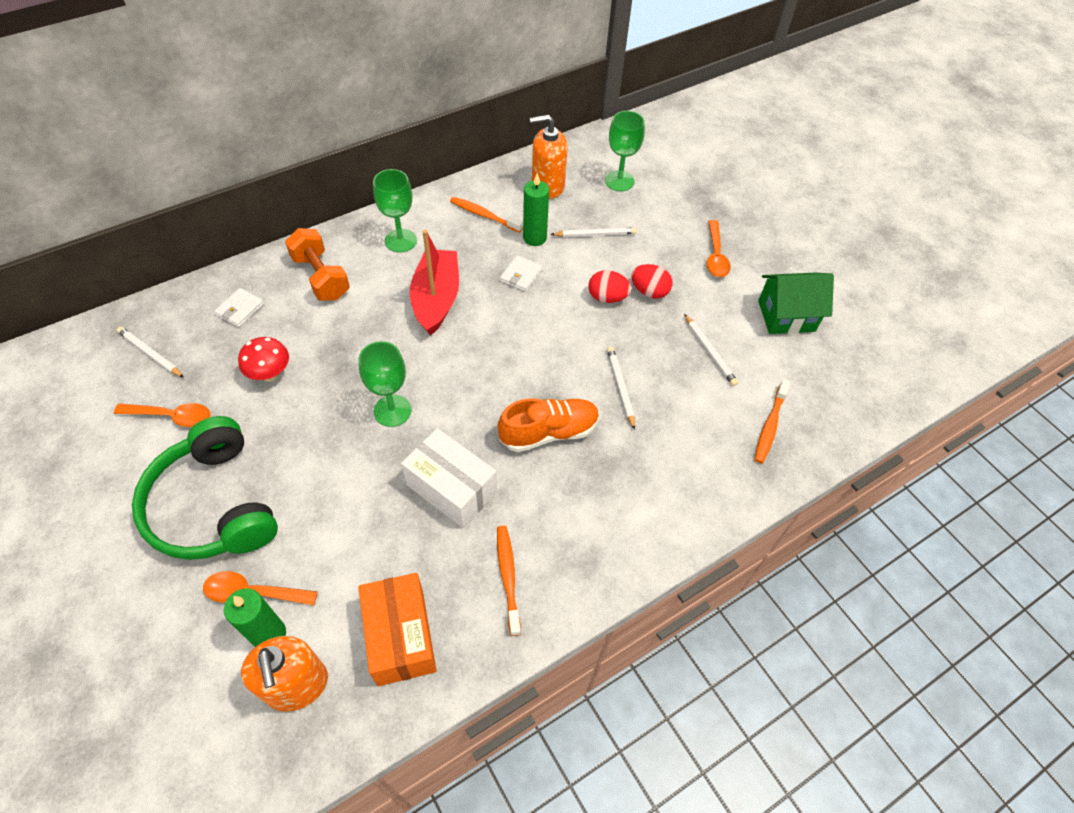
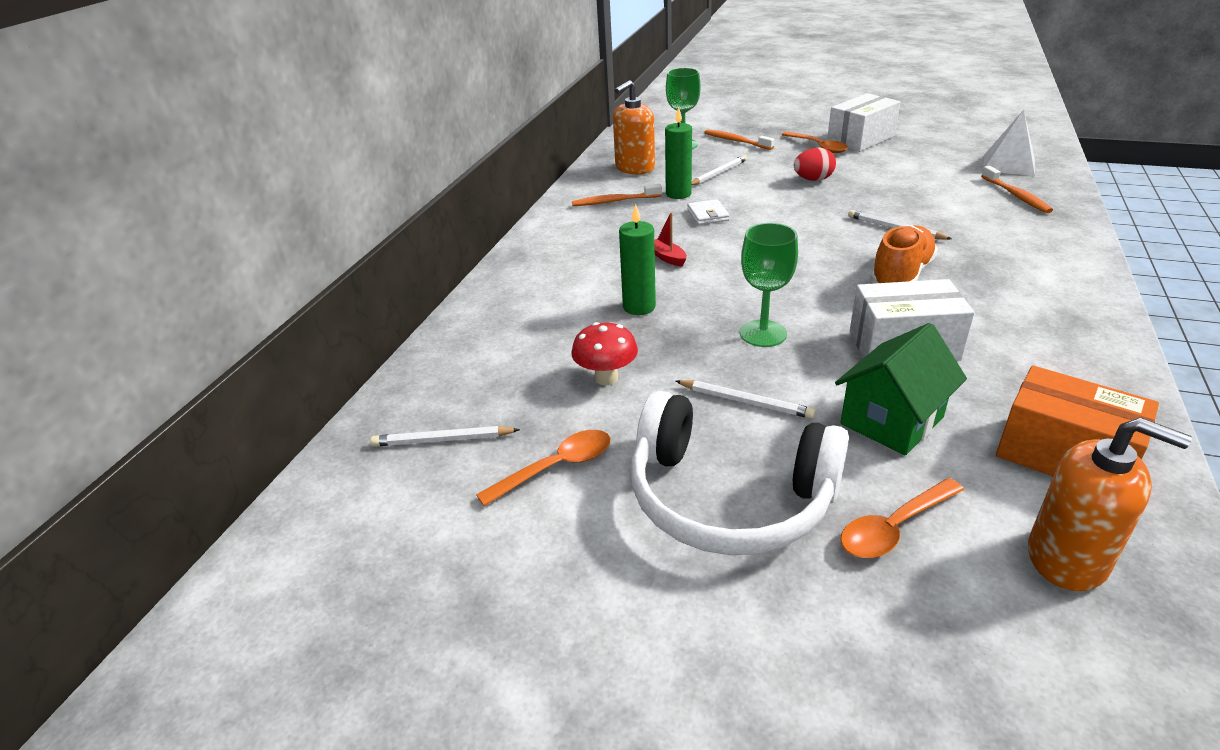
camera: 35 degrees left, 20 degrees down
(213, 505) = (729, 497): green headphones -> white headphones
(240, 309) = (490, 357): white wallet -> none
(269, 634) = (970, 544): green candle -> green candle (639, 307)
(321, 277) = (536, 297): orange dumbbell -> none
(400, 241) = (570, 244): green goblet -> none
(436, 299) = (667, 258): red boat -> red boat, size x0.43
(508, 577) = (1049, 363): orange toothbrush -> orange toothbrush (736, 141)
(607, 297) = (792, 195): red egg -> none
(709, 352) = (910, 185): white pencil -> white pencil (745, 402)
(764, 270) = (860, 139): none -> white box
(786, 316) = (916, 150): green house -> green house (891, 420)
(831, 389) = (1009, 164): none -> white pyramid

